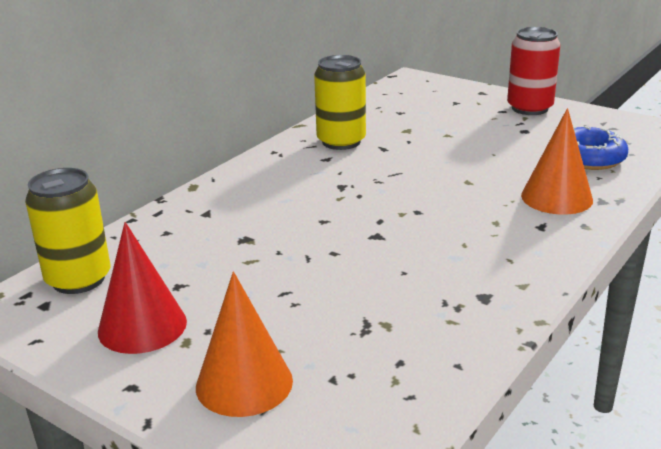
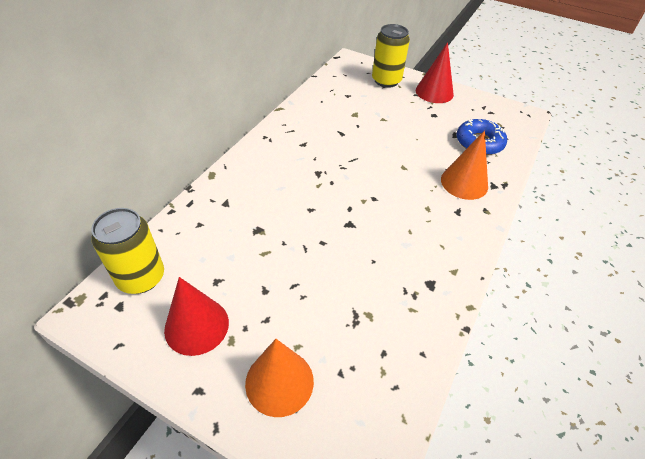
camera: 10 degrees left, 20 degrees up
(341, 142) = (311, 126): yellow can -> yellow can (386, 81)
(529, 108) = (434, 92): red can -> red cone

